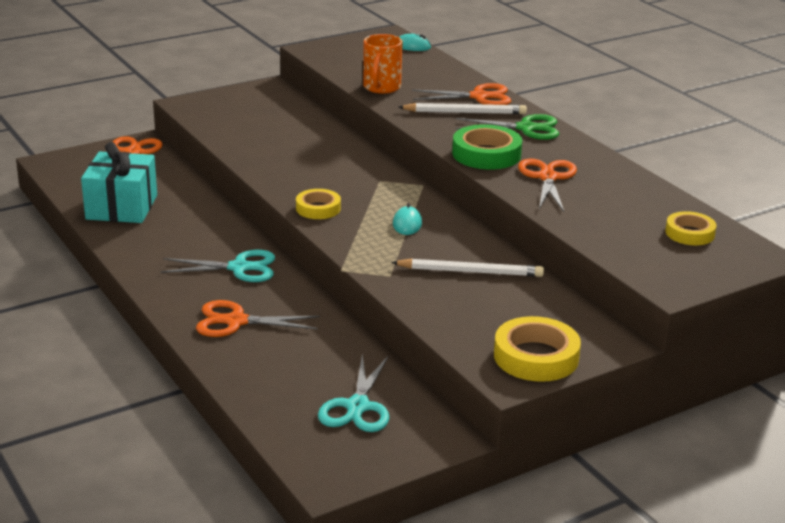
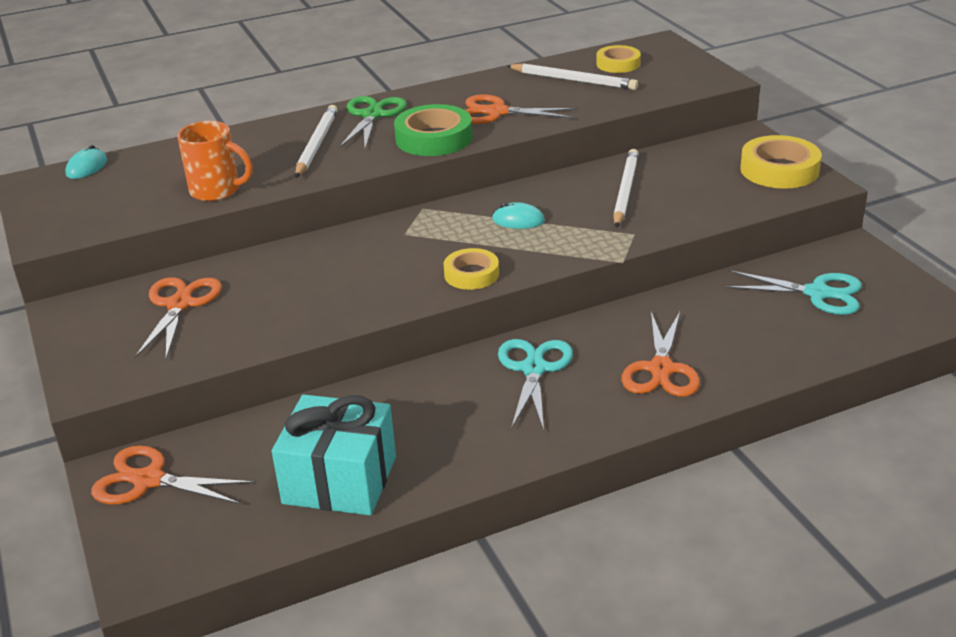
camera: 80 degrees left, 5 degrees up
(479, 97) = (274, 135): orange scissors -> orange scissors (180, 304)
(636, 210) = (573, 80): none -> white pencil

